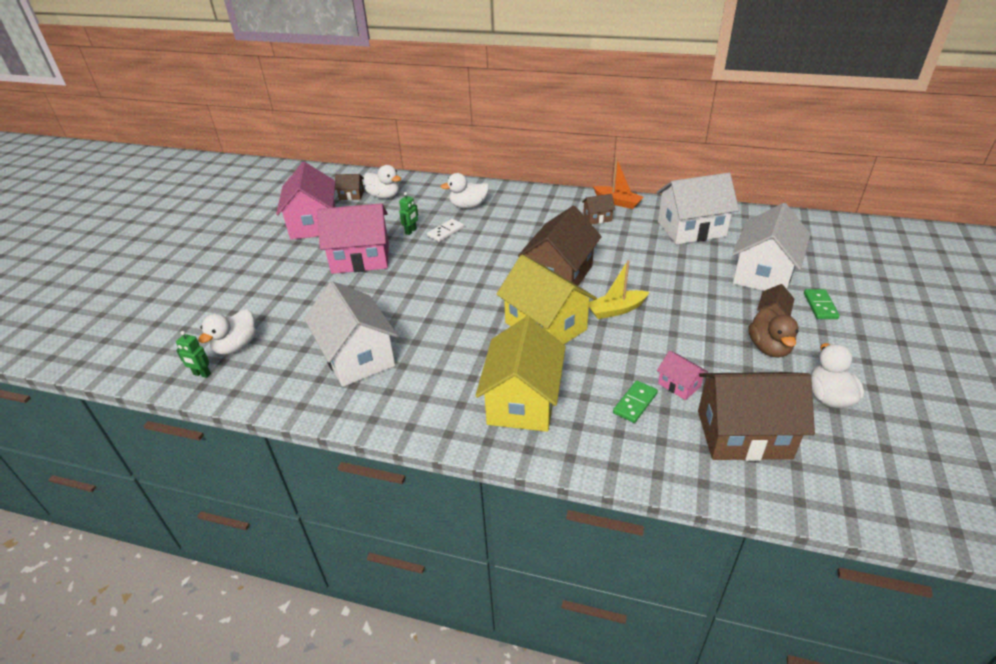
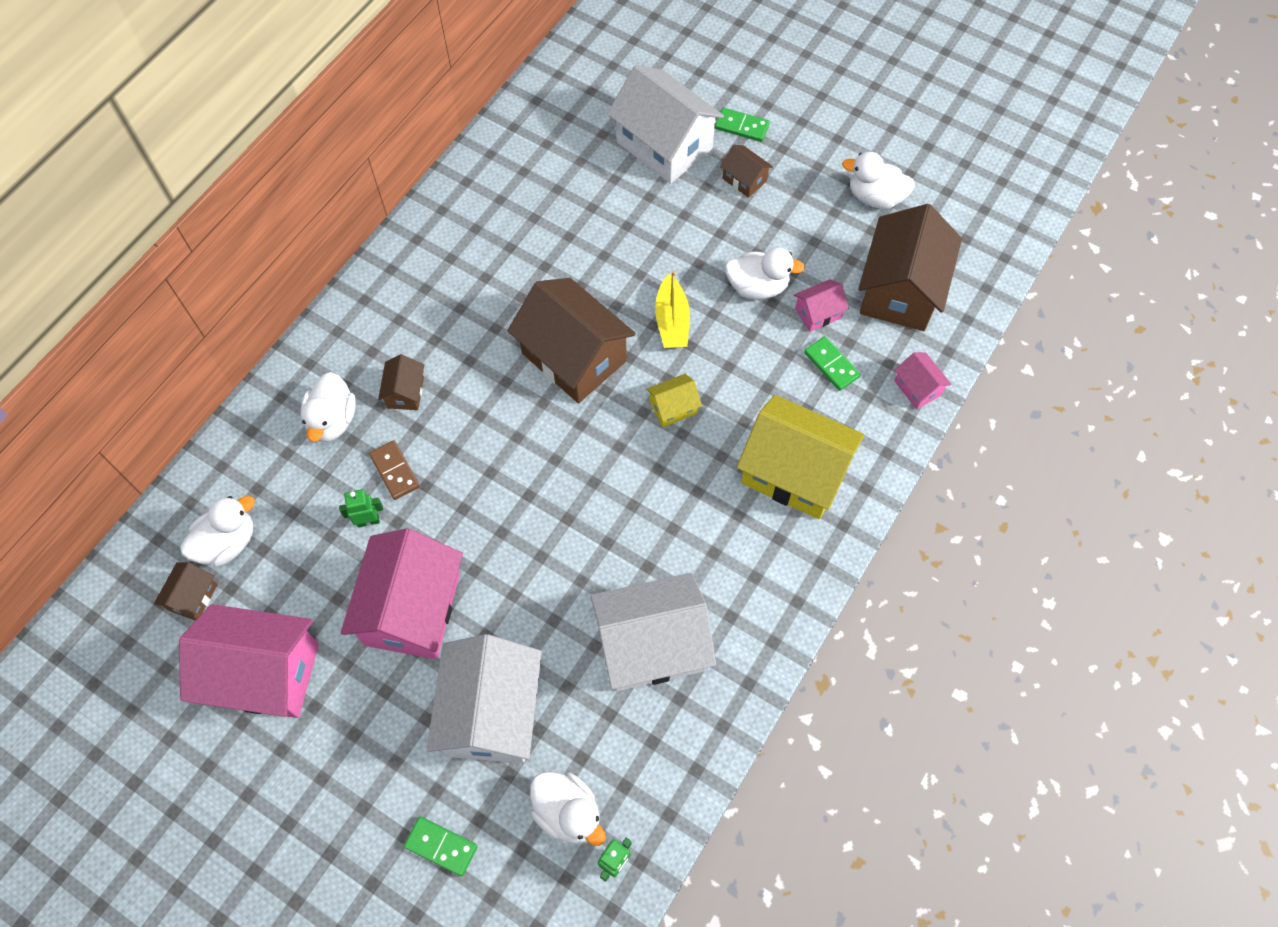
camera: 75 degrees left, 25 degrees up
(216, 303) = (441, 846): none -> green domino
(411, 231) = (368, 521): green robot -> green robot turned 60 degrees counterclockwise
(445, 232) = (394, 471): white domino -> brown domino
(545, 326) = (673, 407): yellow house -> yellow house, size x0.46
(597, 218) = (457, 263): brown house -> brown house (405, 392)
(617, 202) = (427, 223): orange boat -> none
(648, 466) = (917, 388): none -> pink house
(678, 345) = (757, 287): none -> white duck
(691, 229) = (538, 170): white house -> white house (491, 712)
(769, 348) = (791, 207): brown duck -> none

